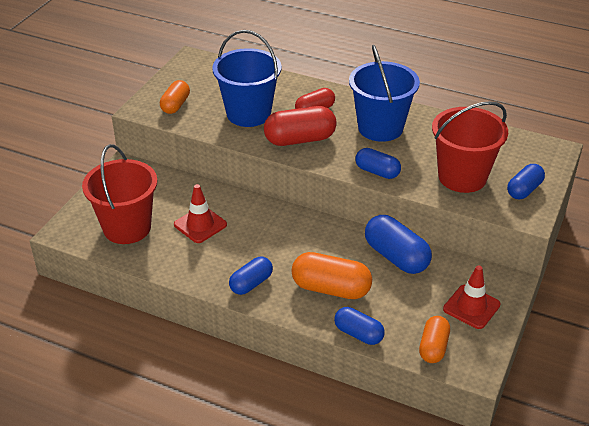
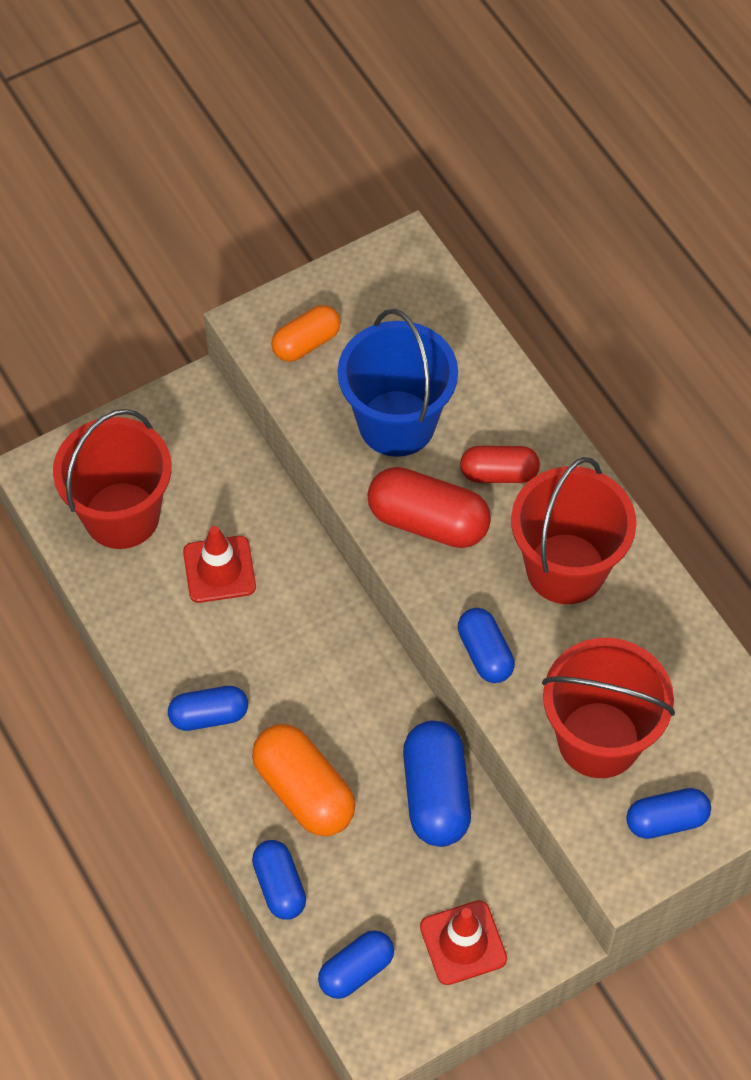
camera: 35 degrees right, 20 degrees up
(380, 128) = (566, 568): blue bucket -> red bucket
(433, 347) = (356, 970): orange capsule -> blue capsule

